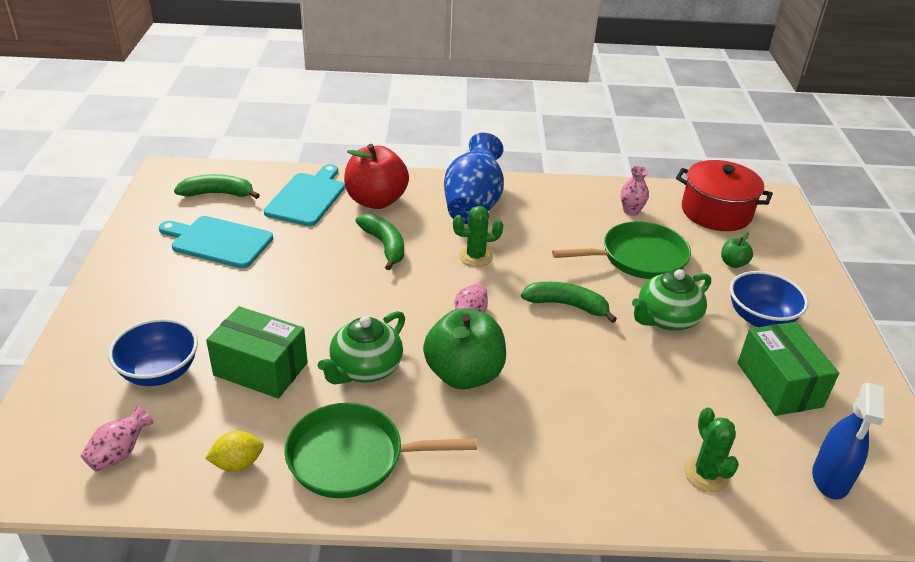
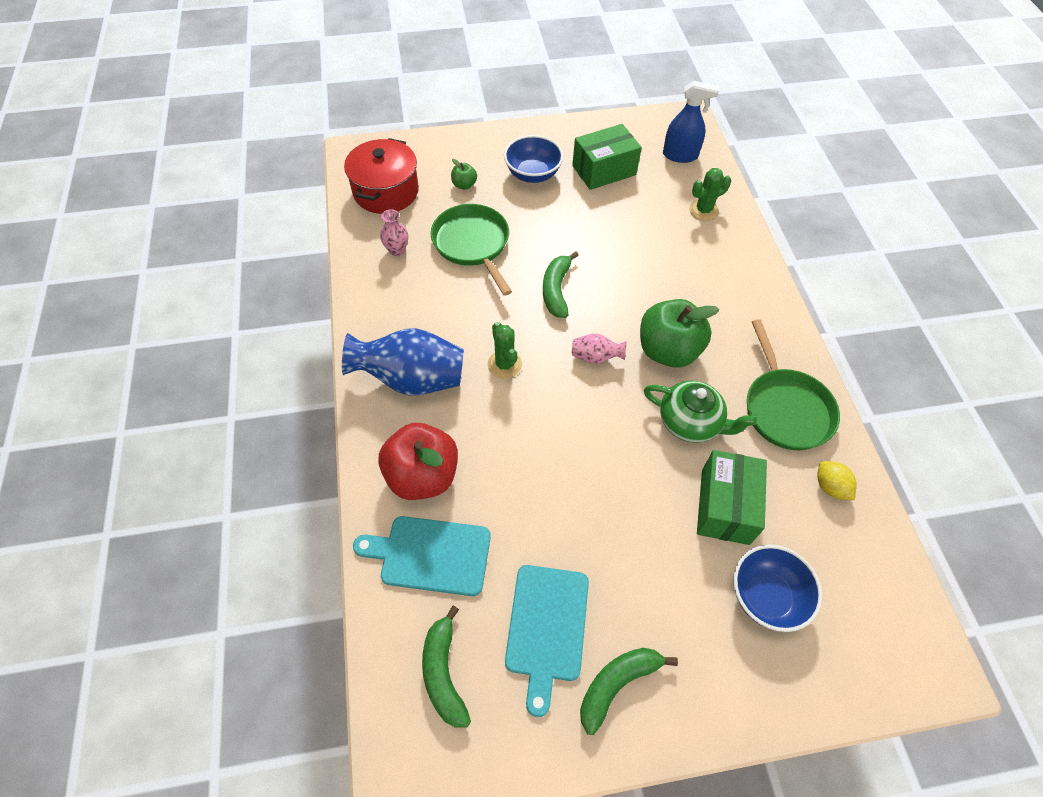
camera: 100 degrees left, 20 degrees up
(119, 453) = (866, 585): pink vase -> none
(384, 246) = (508, 447): green banana -> green banana (617, 684)
(666, 319) = (552, 227): green teapot -> none

